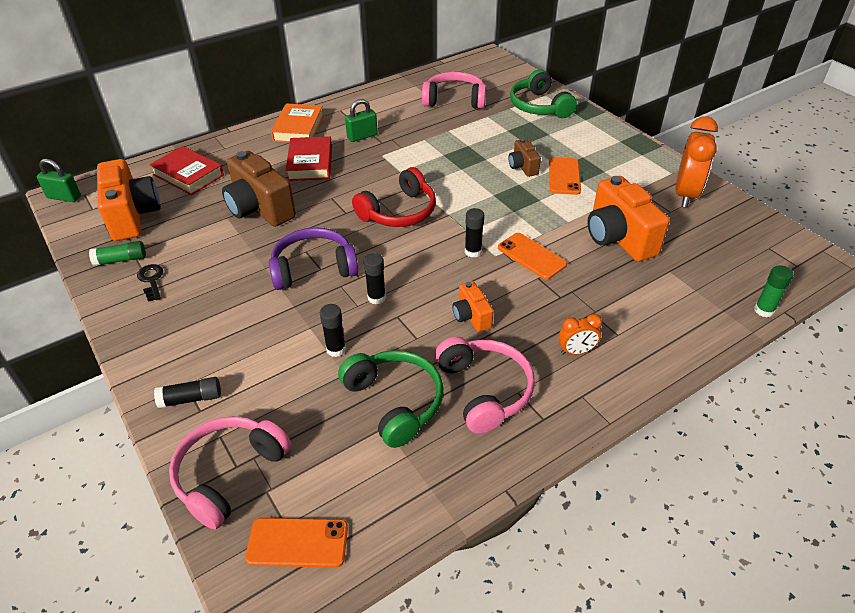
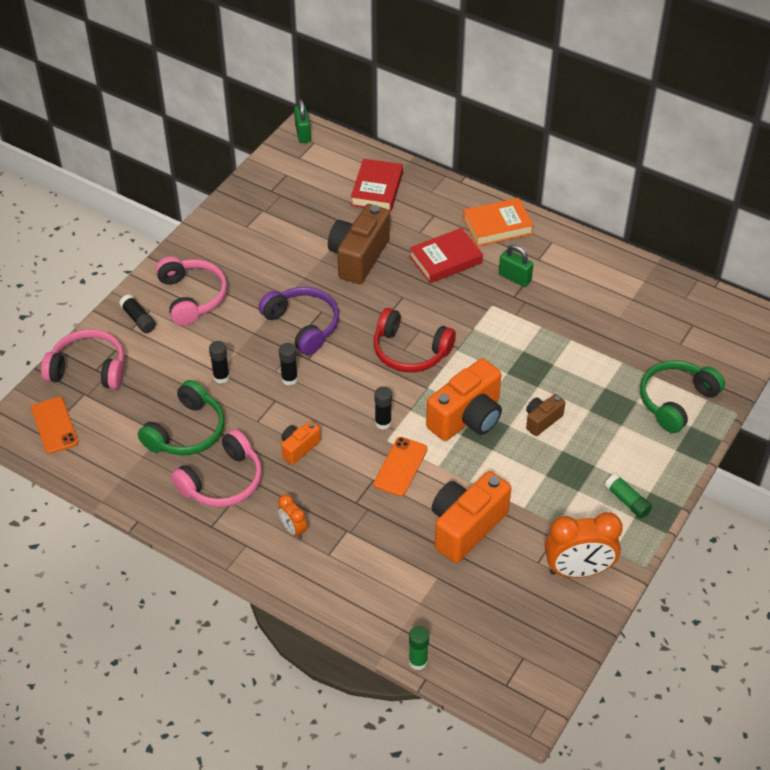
camera: 65 degrees right, 5 degrees up
(121, 260) = (250, 208): green glue stick -> green glue stick (627, 501)
(133, 216) = (304, 186): orange camera -> orange camera (467, 418)
(151, 280) = (238, 237): black key -> none
(454, 100) = (636, 324): pink headphones -> pink headphones (191, 297)
(564, 176) = (546, 459): orange phone -> none

